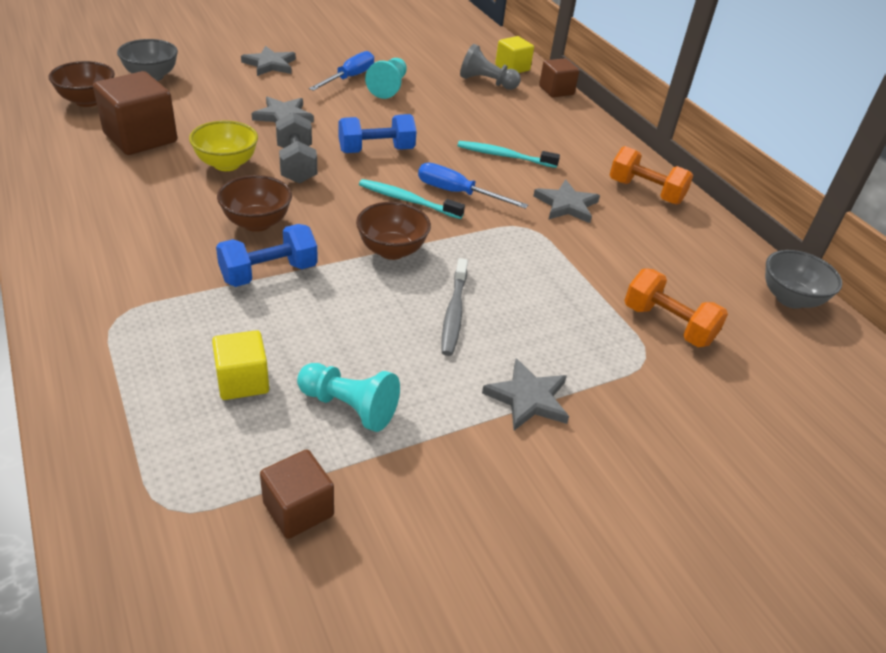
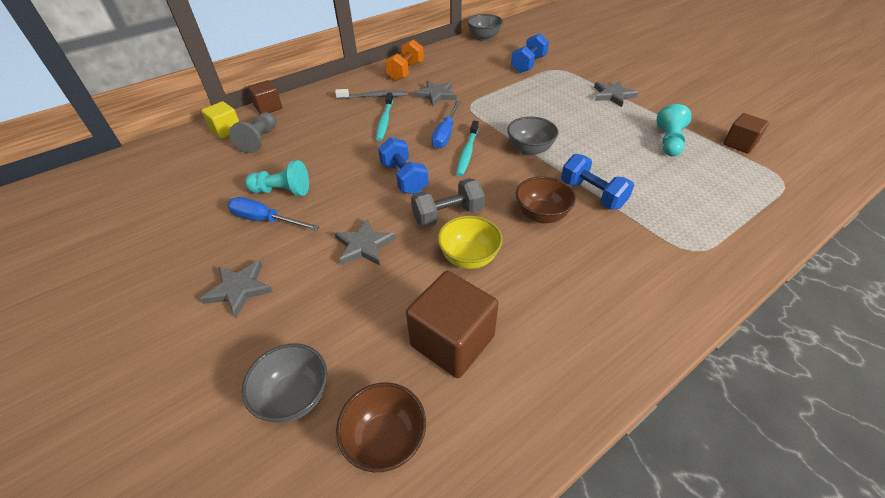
camera: 95 degrees left, 5 degrees up
(242, 381) = (688, 180): yellow cube -> none
(392, 250) = (529, 150): brown bowl -> grey bowl
(454, 313) = (570, 121): grey toothbrush -> grey toothbrush (374, 97)
(668, 325) = (528, 64): orange dumbbell -> blue dumbbell

